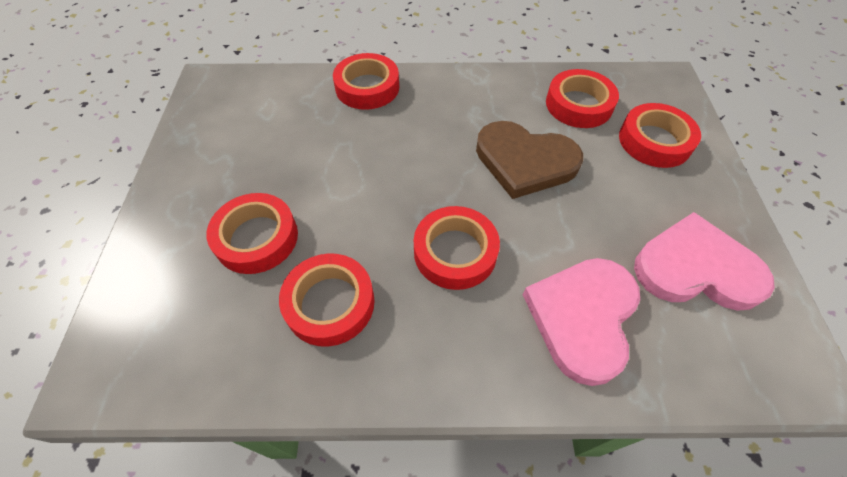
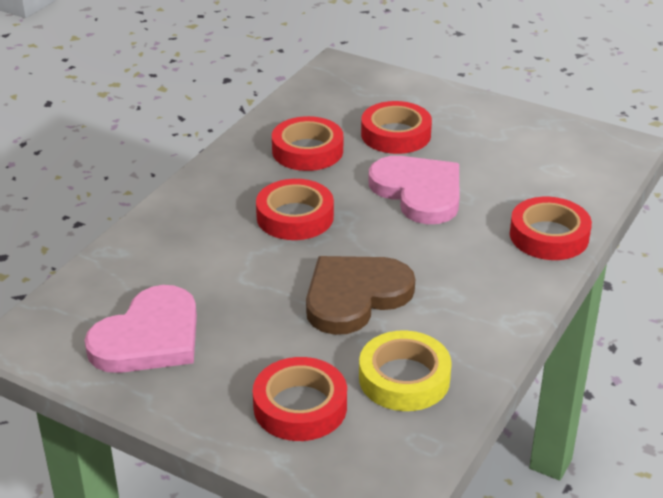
camera: 120 degrees right, 20 degrees down
(579, 104) = (404, 378): red tape -> yellow tape
(583, 317) = (179, 253): pink heart -> pink heart (419, 192)

